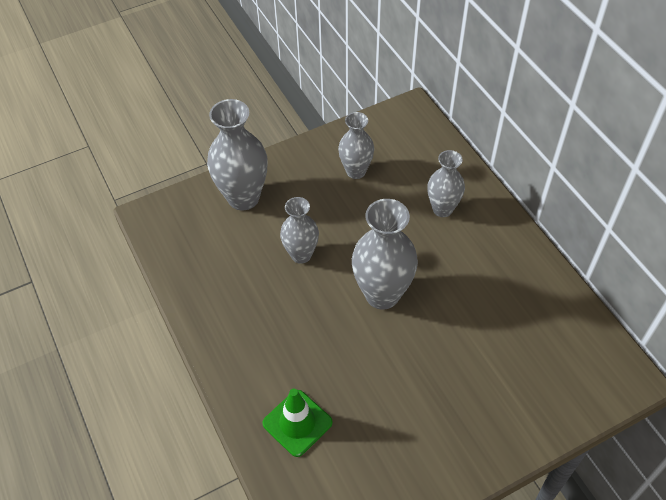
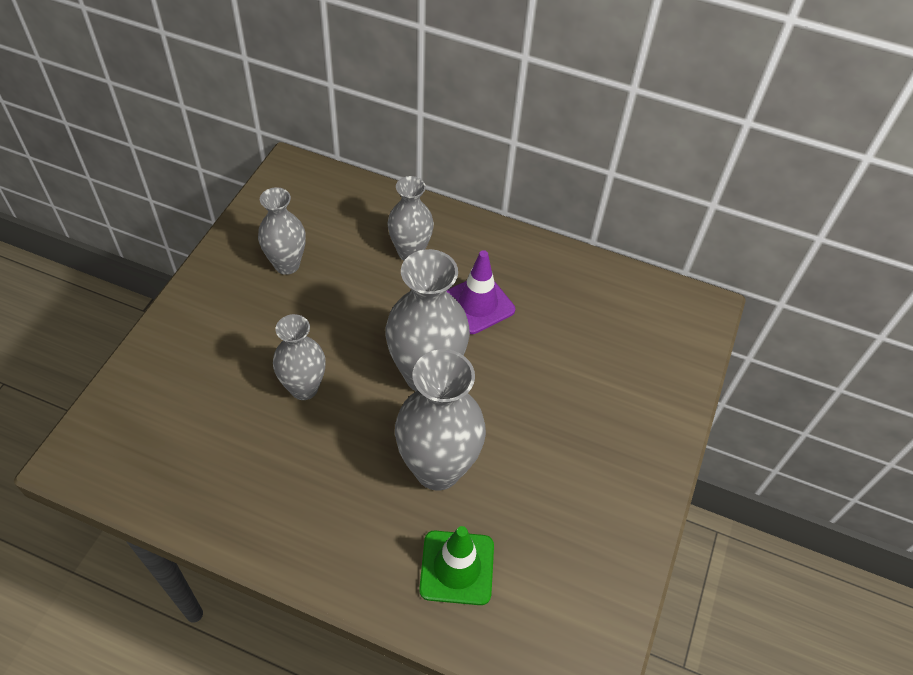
camera: 45 degrees left, 0 degrees up
(243, 198) = (180, 367): grey vase -> grey vase (437, 469)
(458, 270) = (478, 304): none -> purple traffic cone

